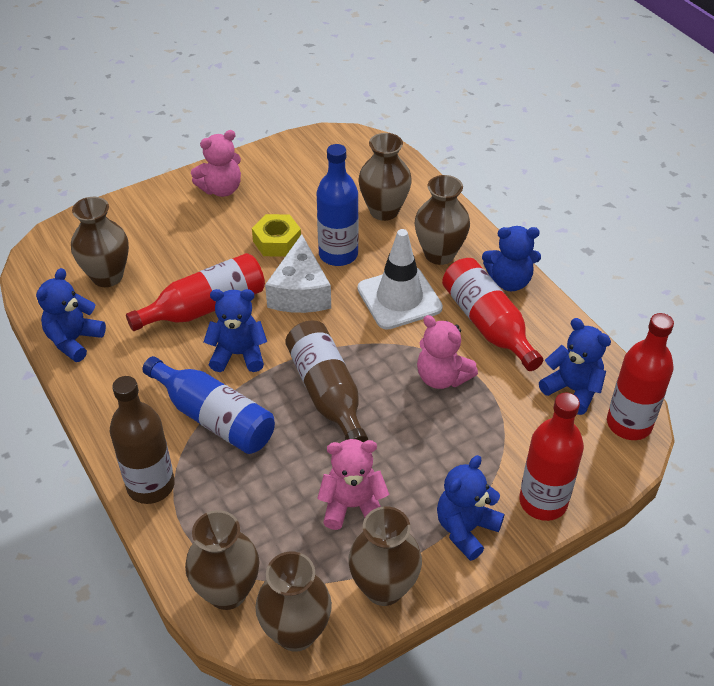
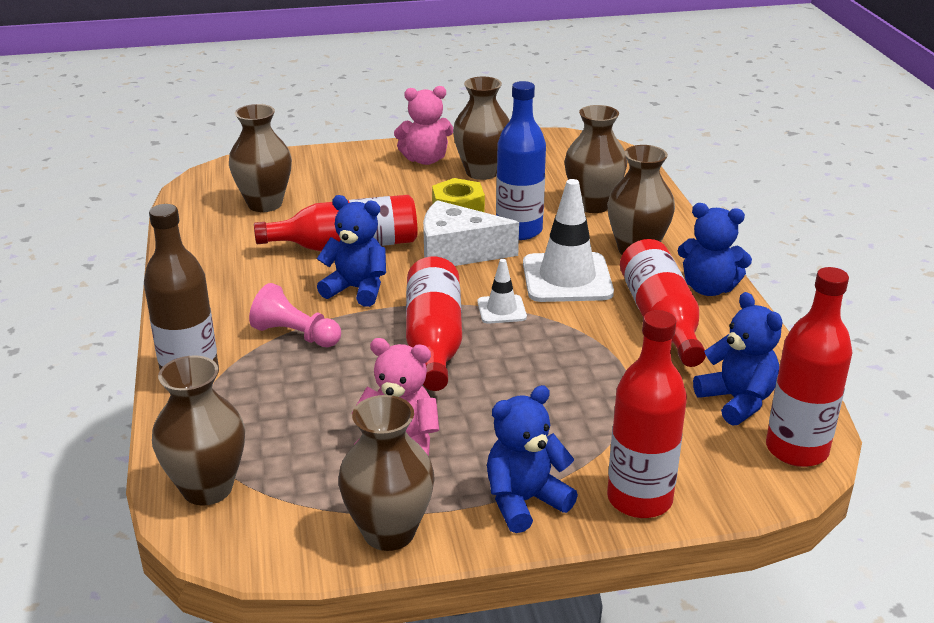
camera: 20 degrees right, 15 degrees down
(74, 340) = (197, 245): blue teddy bear -> none
(213, 417) = (295, 335): blue bottle -> pink pawn
(296, 632) = (258, 547): brown vase -> brown vase (482, 172)
(300, 292) = (457, 252): white cheese -> white cheese turned 75 degrees clockwise
(327, 393) = (434, 341): brown bottle -> red bottle
(364, 345) = (501, 310): none -> white traffic cone
(442, 377) = (577, 355): pink teddy bear -> none

